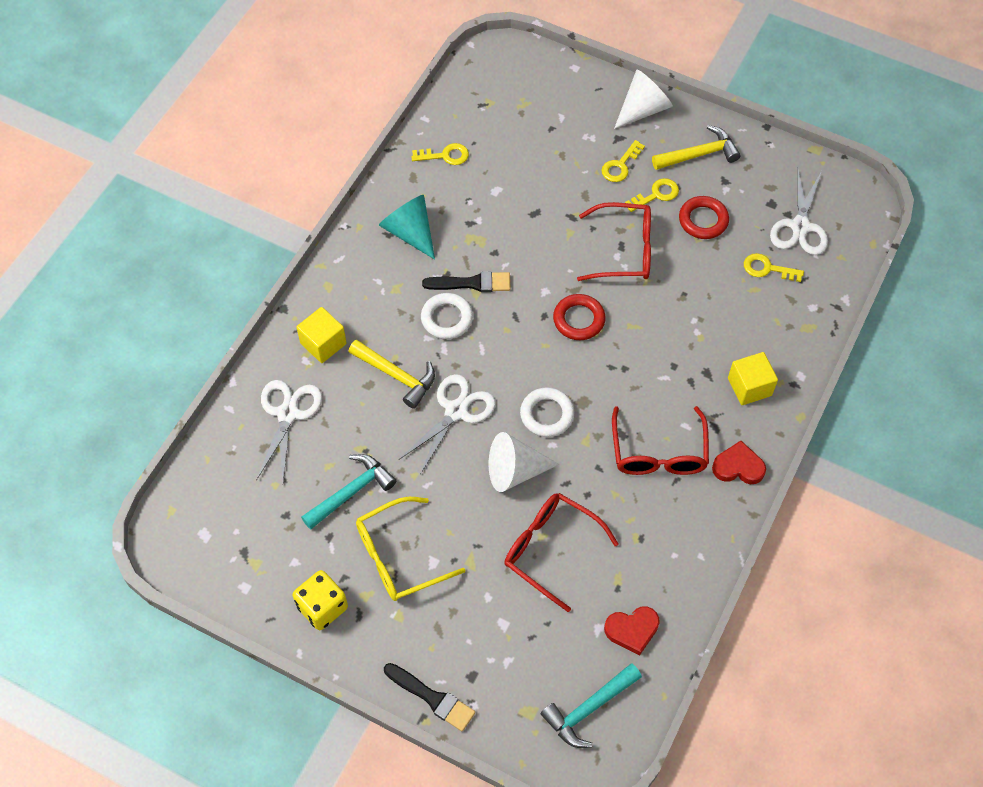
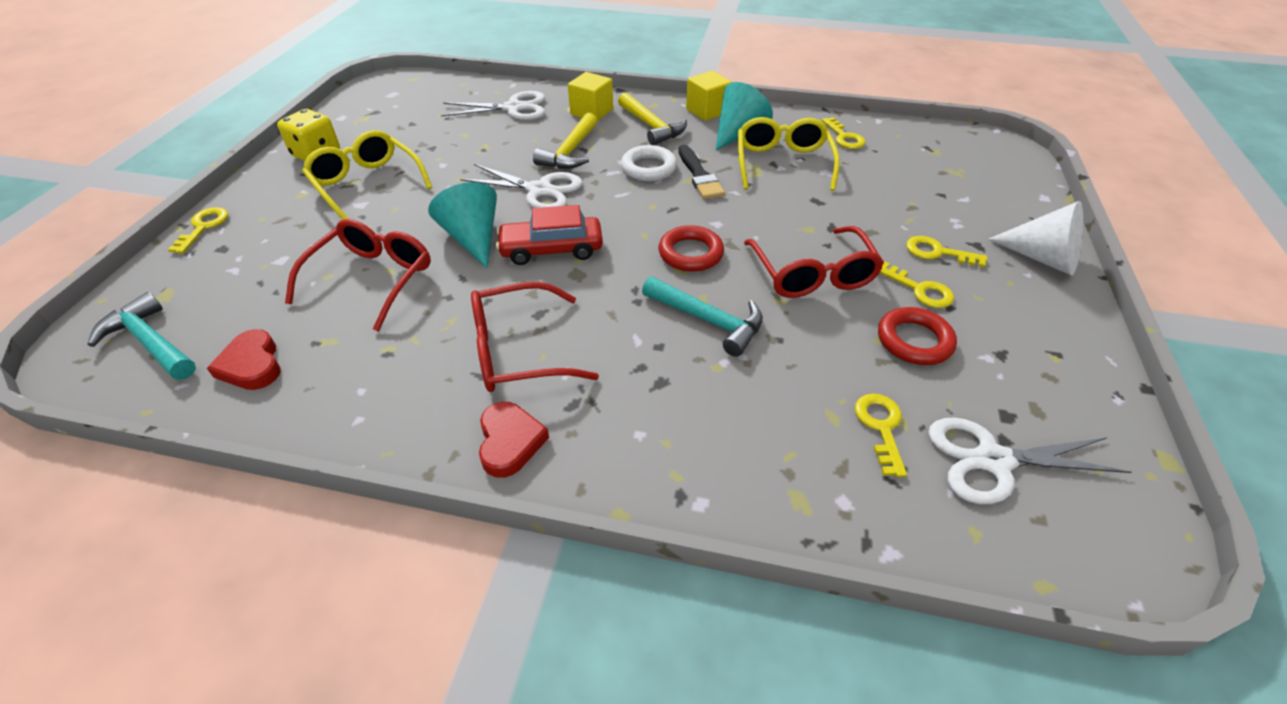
camera: 75 degrees right, 15 degrees down
(352, 491) = (438, 149): turquoise hammer -> turquoise hammer (708, 320)
(432, 698) = (203, 227): black brush -> yellow key
(472, 216) = (782, 163): none -> yellow glasses
(515, 471) = (473, 238): white cone -> turquoise cone
(547, 414) = (551, 249): white ring -> red car
(699, 154) = (1022, 320): yellow hammer -> yellow hammer (652, 126)
(749, 387) = (654, 435): yellow cube -> yellow cube (707, 111)

